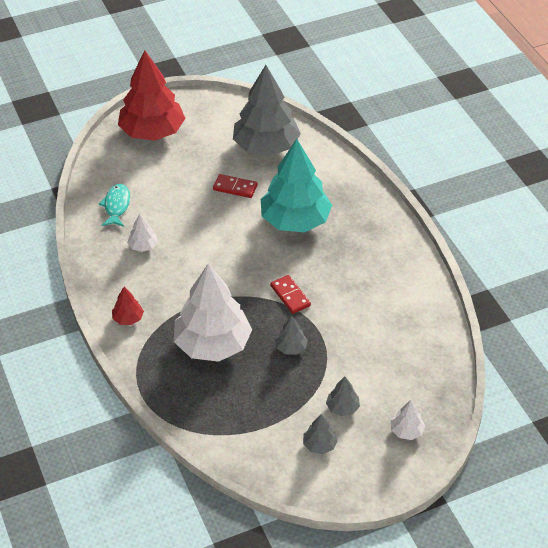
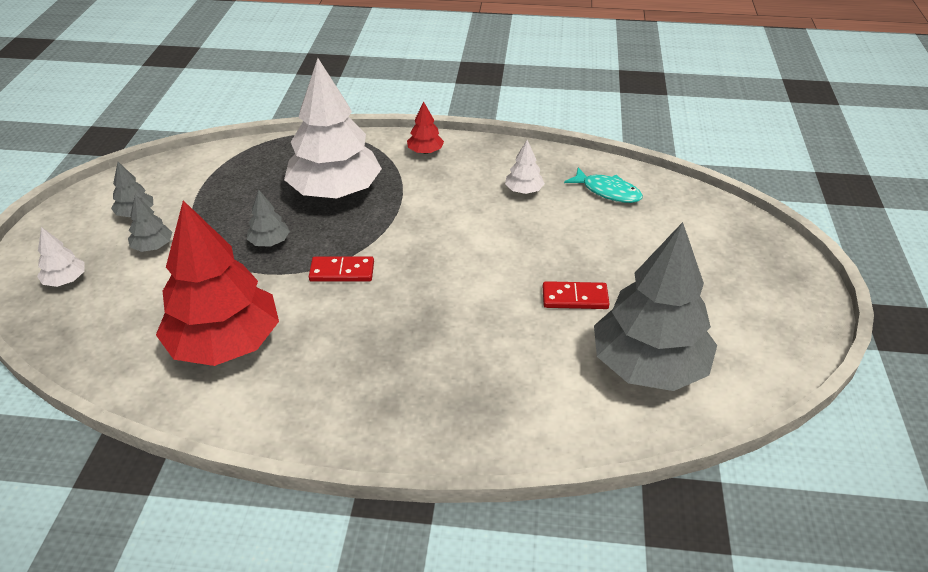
camera: 120 degrees right, 5 degrees down
(152, 132) = (744, 262): red tree -> red tree (225, 343)
(235, 187) = (575, 298): red domino -> red domino turned 45 degrees clockwise
(295, 220) = (465, 330): turquoise tree -> none

